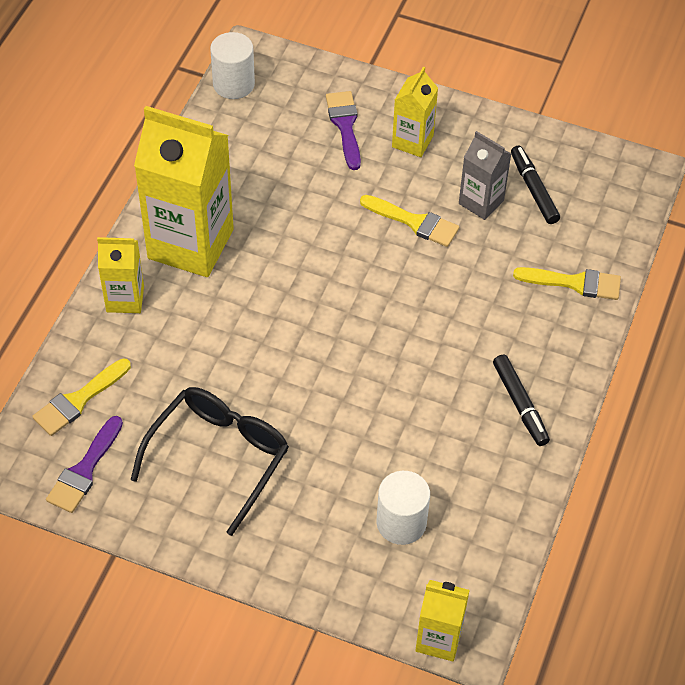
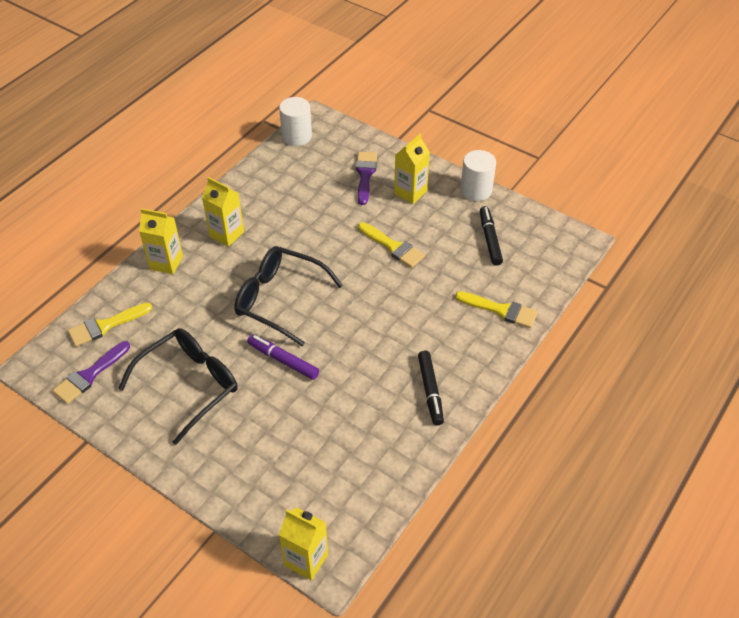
camera: 15 degrees right, 5 degrees down
(190, 244) = (227, 234): yellow carton -> yellow carton, size x0.51
(293, 321) = (280, 299): none -> black glasses
(326, 401) = (283, 361): none -> purple marker
(401, 522) = (308, 462): white cylinder -> white cylinder (476, 190)
(481, 202) = (447, 241): grey carton -> none

